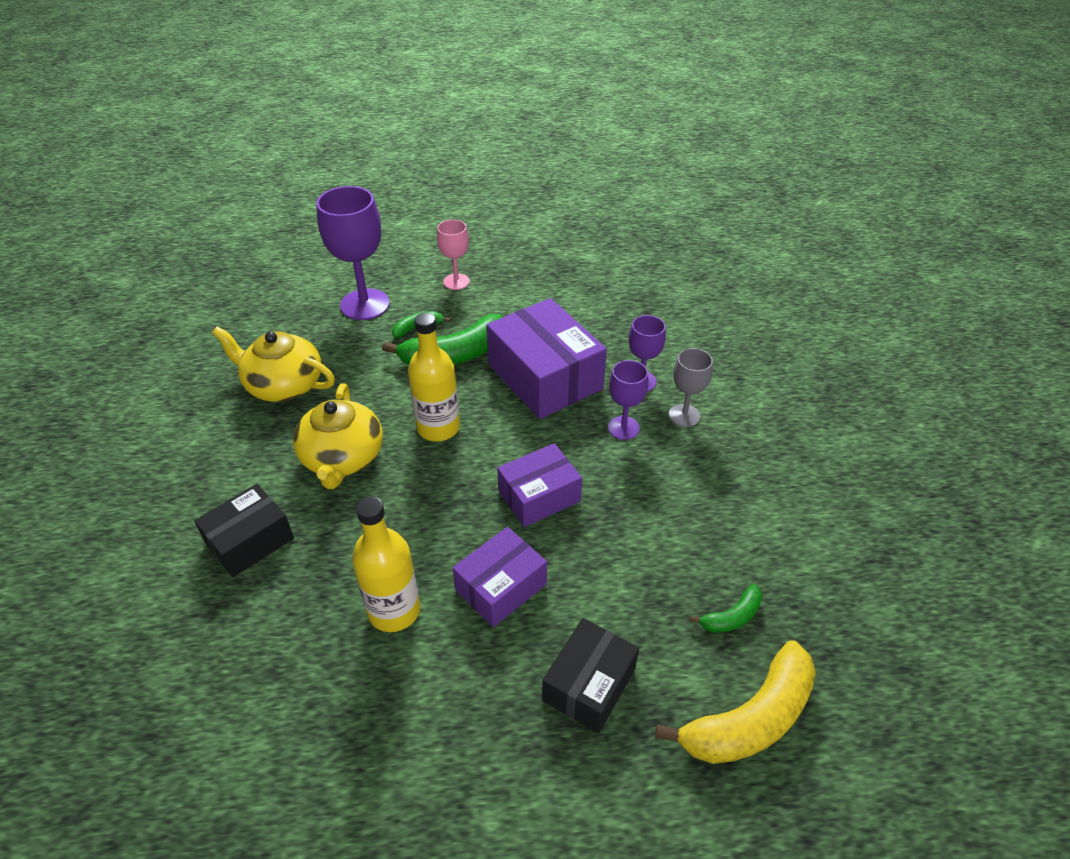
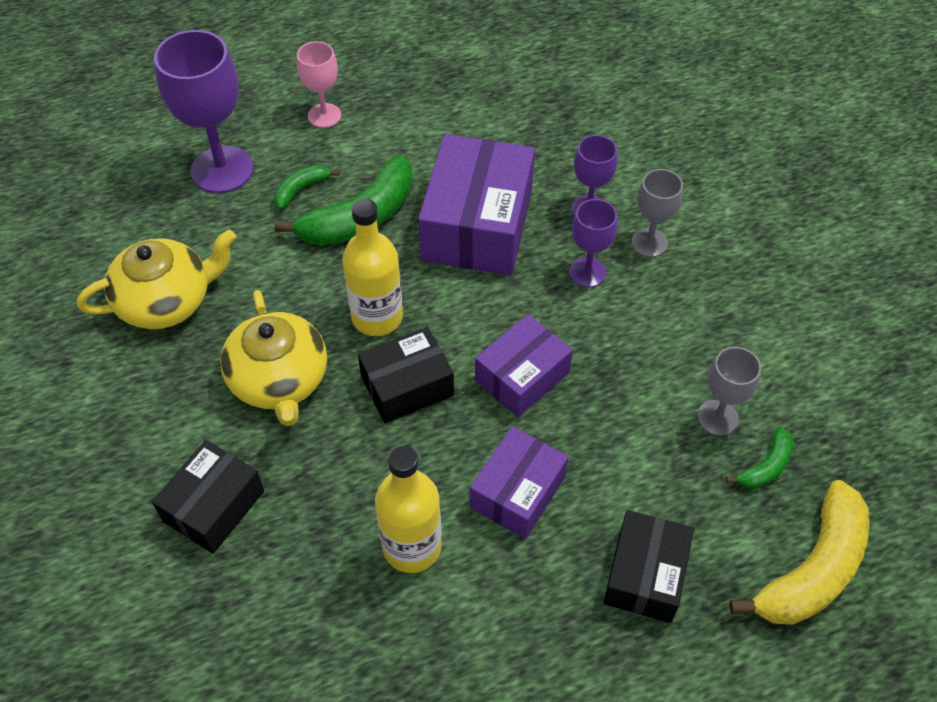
camera: 15 degrees left, 10 degrees up
(283, 385) = (166, 301): yellow teapot -> yellow teapot turned 150 degrees clockwise
(441, 483) = (407, 386): none -> black box
(545, 377) = (477, 225): purple box -> purple box turned 60 degrees clockwise
(700, 565) = (717, 417): none -> grey goblet

